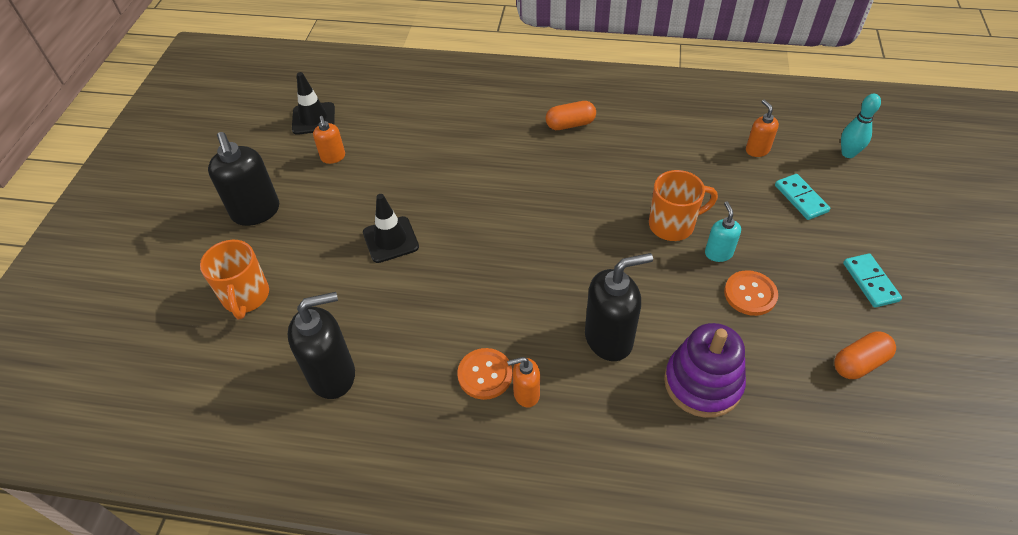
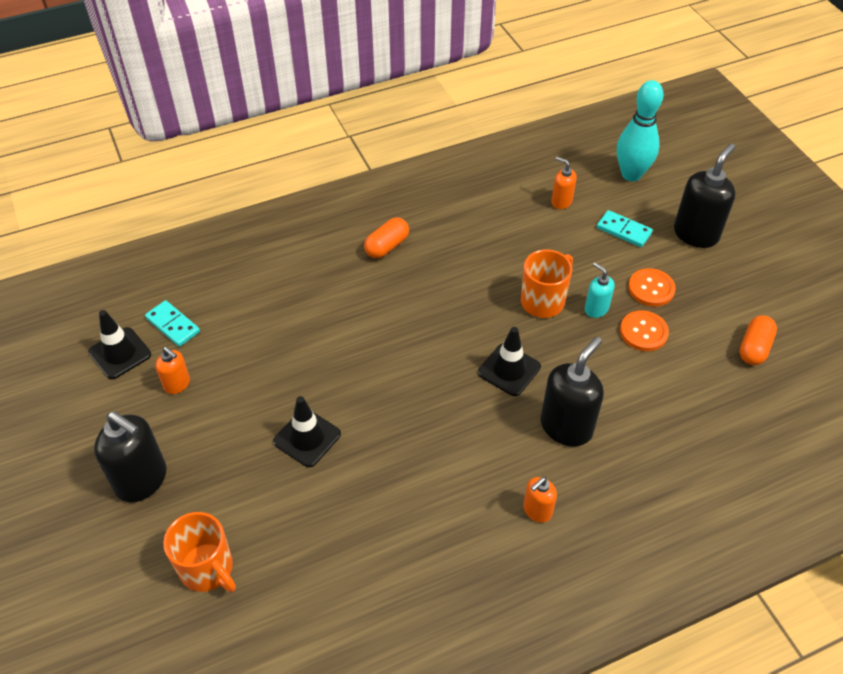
camera: 35 degrees left, 0 degrees up
(333, 375) = (358, 592): black soap dispenser -> black soap dispenser (696, 234)
(485, 374) = (491, 514): orange button -> orange button (651, 288)
(595, 266) = (509, 370): none -> black traffic cone
(702, 383) = (661, 424): purple stacking toy -> none
(848, 153) = (631, 174): turquoise bowling pin -> turquoise bowling pin, size x1.62
(870, 282) = (718, 278): turquoise domino -> turquoise domino (173, 325)

